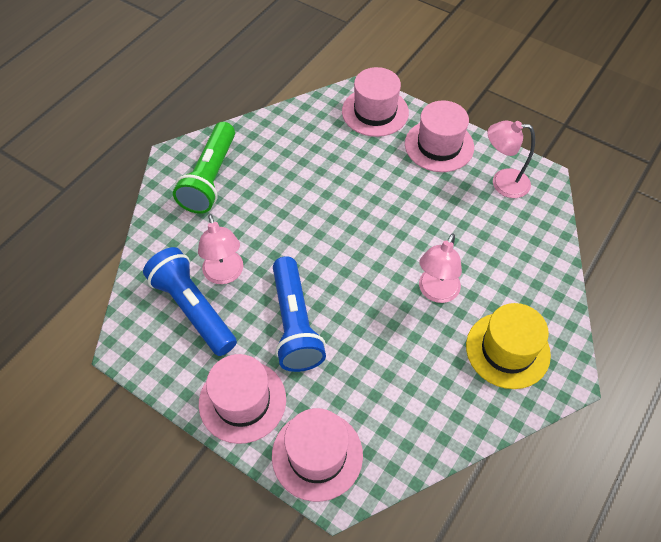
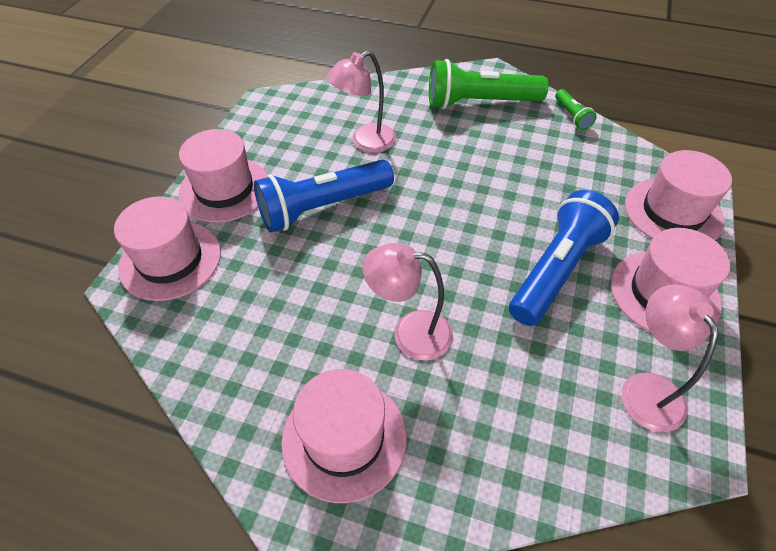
camera: 75 degrees right, 5 degrees down
(193, 308) = (319, 131): blue flashlight -> blue flashlight (557, 270)
(255, 125) = (572, 116): none -> green flashlight
(507, 350) = (344, 438): yellow hat -> pink hat

